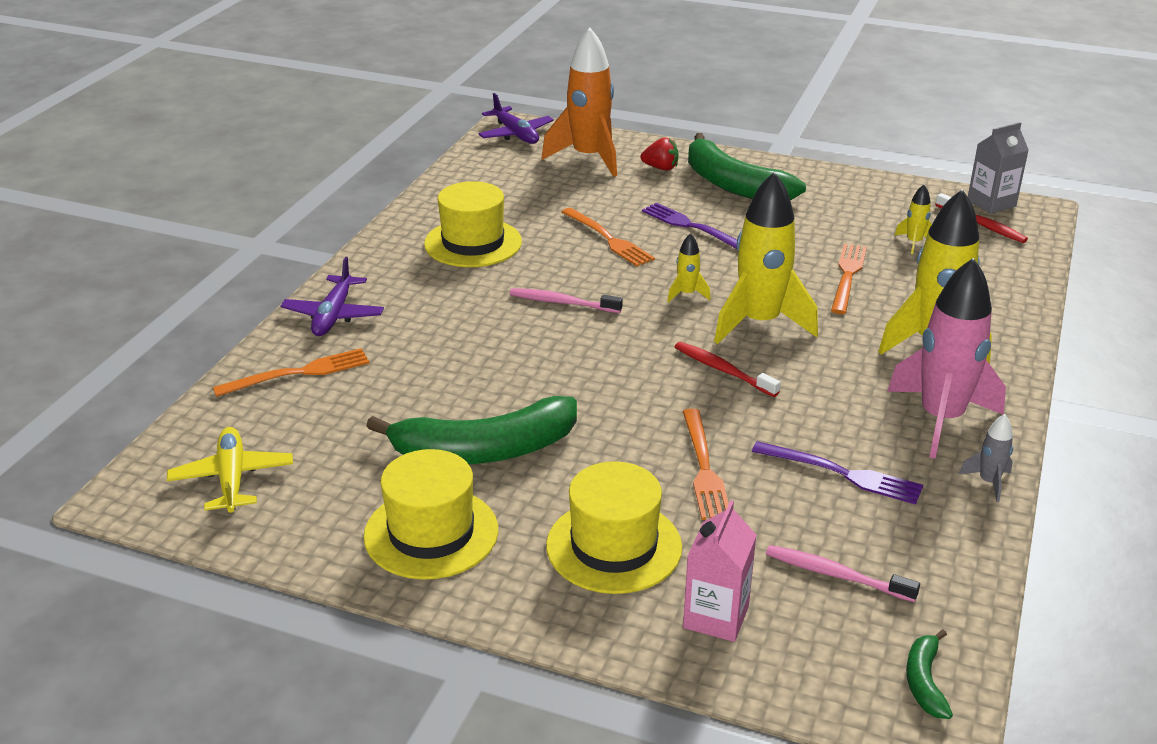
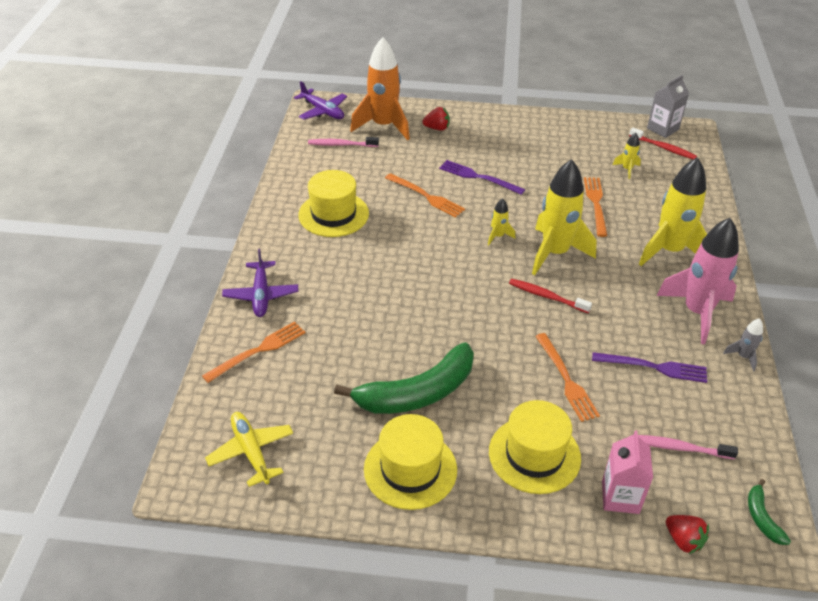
camera: 15 degrees left, 10 degrees up
(562, 303) = (417, 257): pink toothbrush -> pink toothbrush (341, 145)
(733, 185) = (491, 136): green banana -> none
(787, 686) = (683, 540): none -> red strawberry

